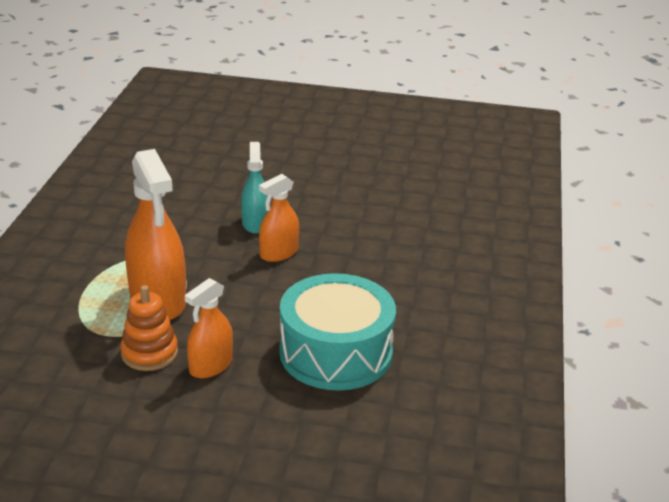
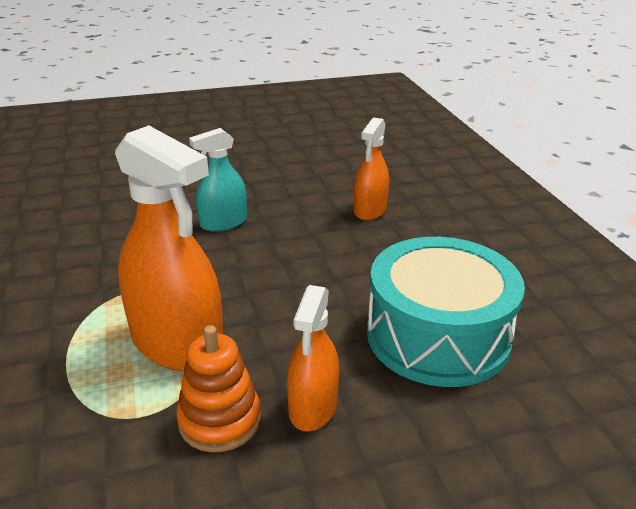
camera: 25 degrees left, 0 degrees up
(255, 223) = (223, 223): turquoise spray bottle -> turquoise spray bottle turned 90 degrees counterclockwise
(279, 253) = (275, 246): orange spray bottle -> orange spray bottle (370, 210)

